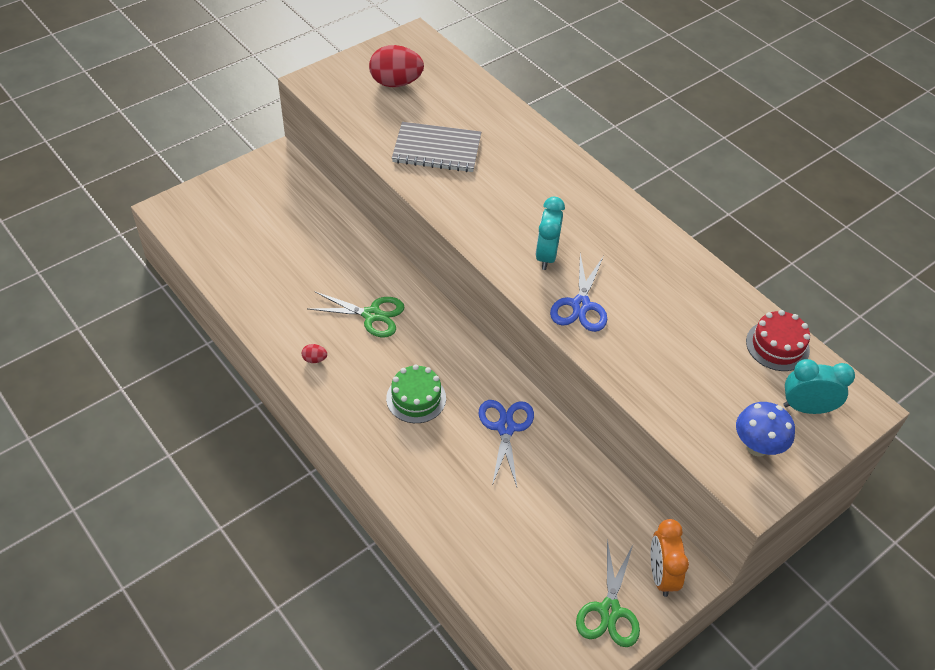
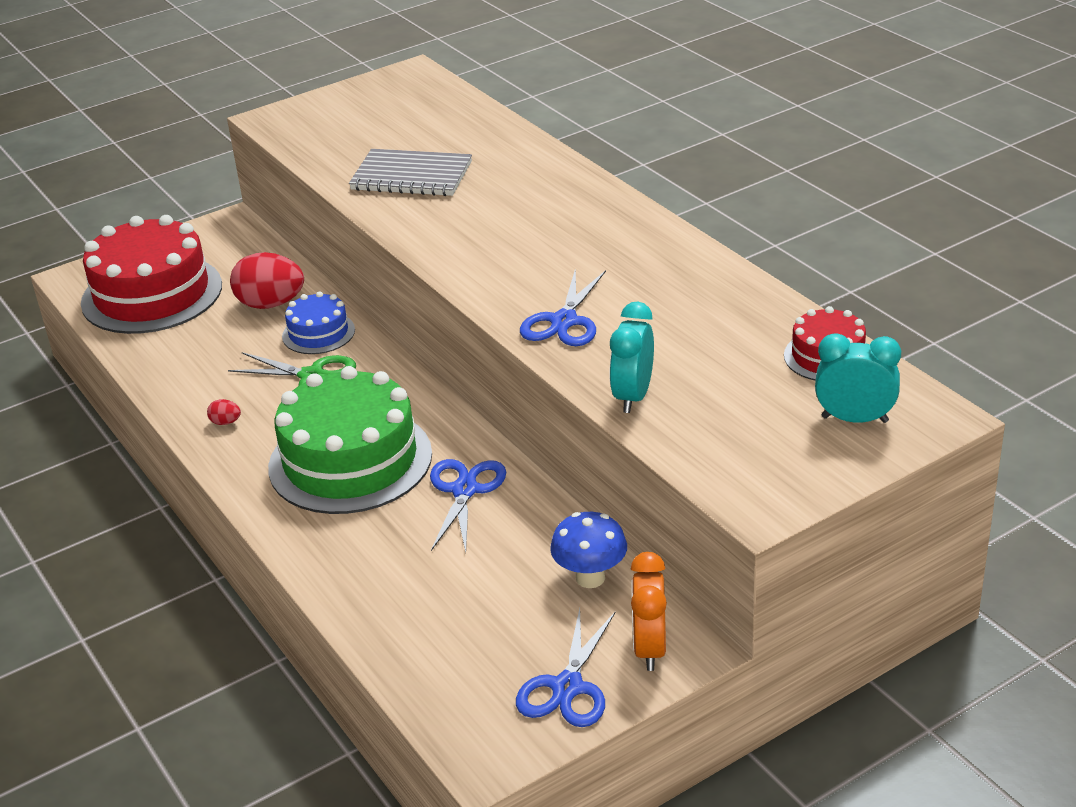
camera: 10 degrees right, 15 degrees down
(232, 229) = (152, 294): none -> red cake
(369, 272) = (318, 333): none -> blue cake
(396, 83) = (375, 115): red egg -> red egg (270, 304)
(416, 398) = (350, 460): green cake -> green cake, size x2.01
(546, 256) = (530, 274): turquoise clock -> turquoise clock (633, 396)
(609, 611) = (567, 688): green scissors -> blue scissors
(757, 447) = (775, 460): blue mushroom -> blue mushroom (590, 578)

